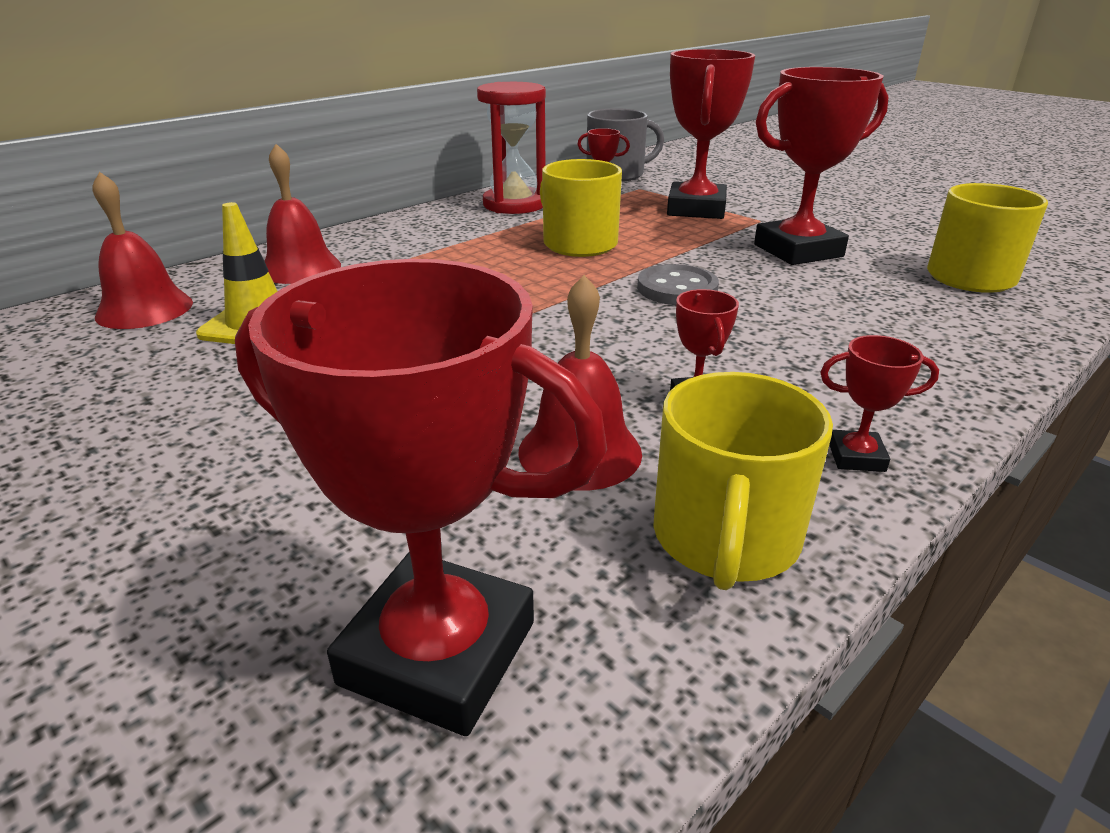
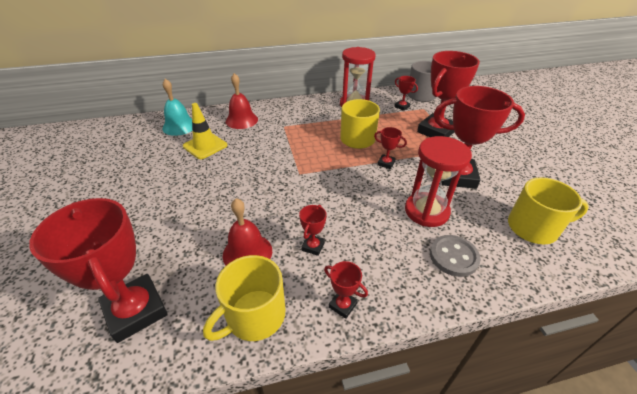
camera: 30 degrees right, 10 degrees up
(144, 309) = (179, 126): red bell -> turquoise bell
(670, 262) = (386, 163): none -> red trophy
(677, 289) = (371, 181): grey button -> grey button (453, 256)
(813, 300) = (426, 211): none -> red hourglass

